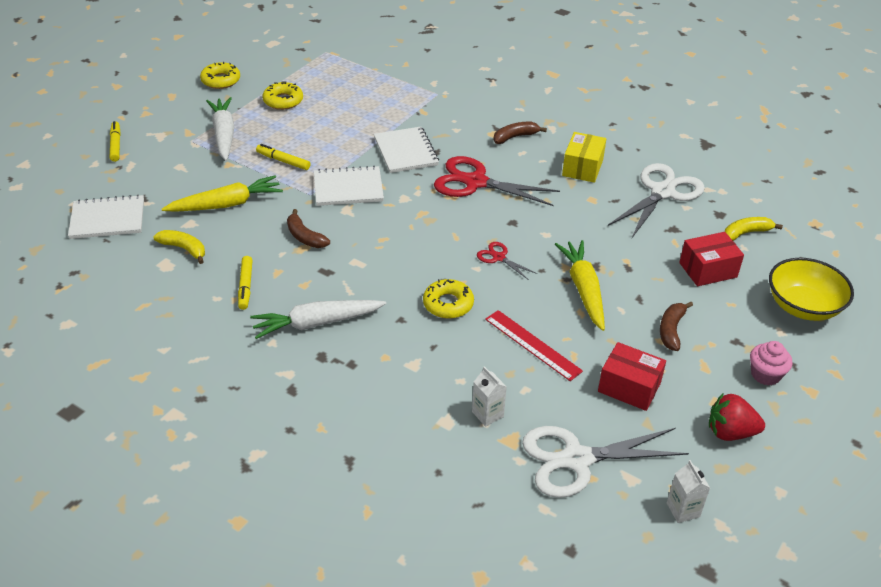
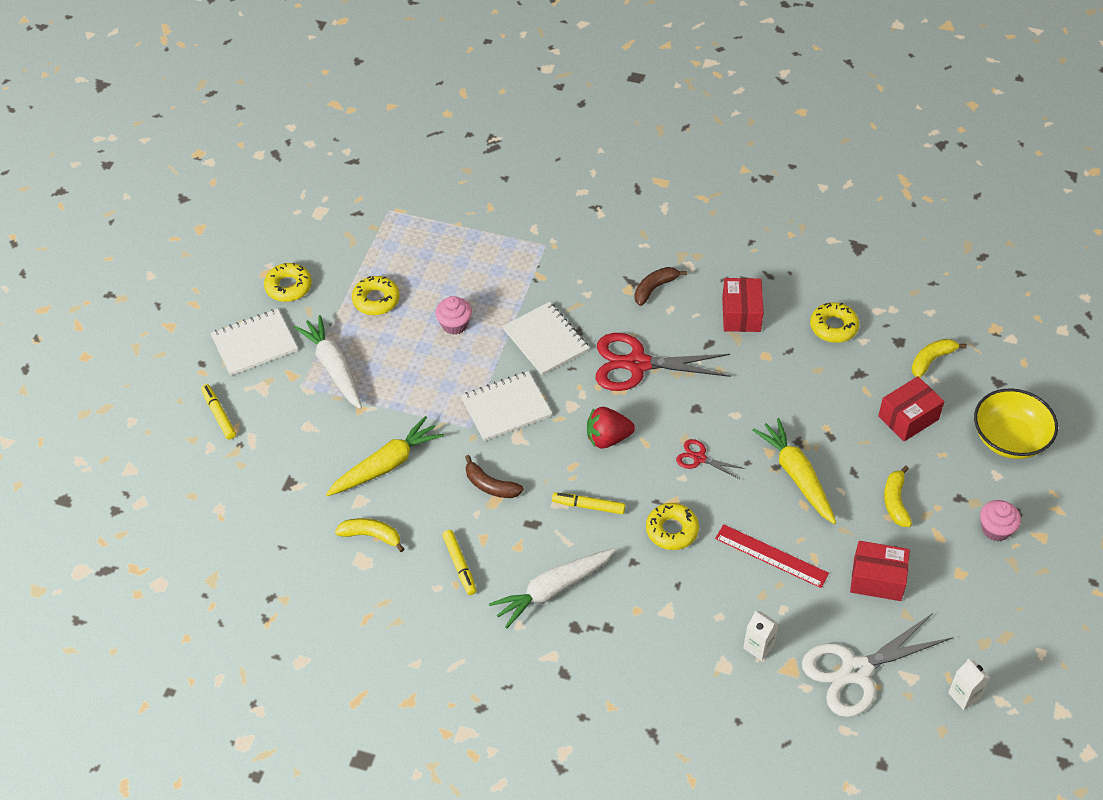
camera: 15 degrees left, 10 degrees up
(107, 219) = (268, 519): white notebook -> white notebook (254, 344)
(283, 161) = (418, 389): yellow marker -> yellow marker (588, 506)
(336, 127) = (454, 325): none -> pink cupcake
(582, 168) = (741, 314): yellow box -> red box
(662, 192) = (833, 327): white scissors -> yellow donut
(671, 330) = (895, 502): brown banana -> yellow banana
(730, 432) = (981, 602): red strawberry -> red strawberry (607, 438)

